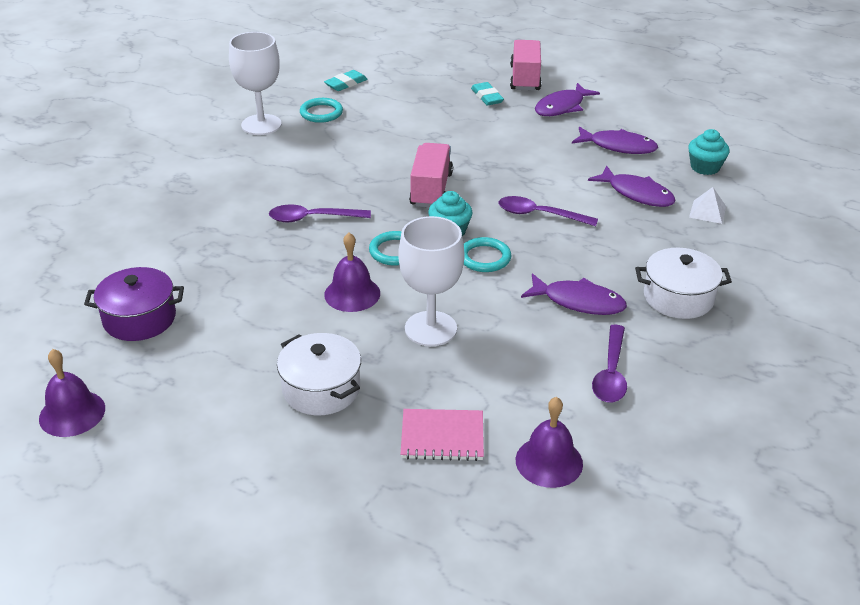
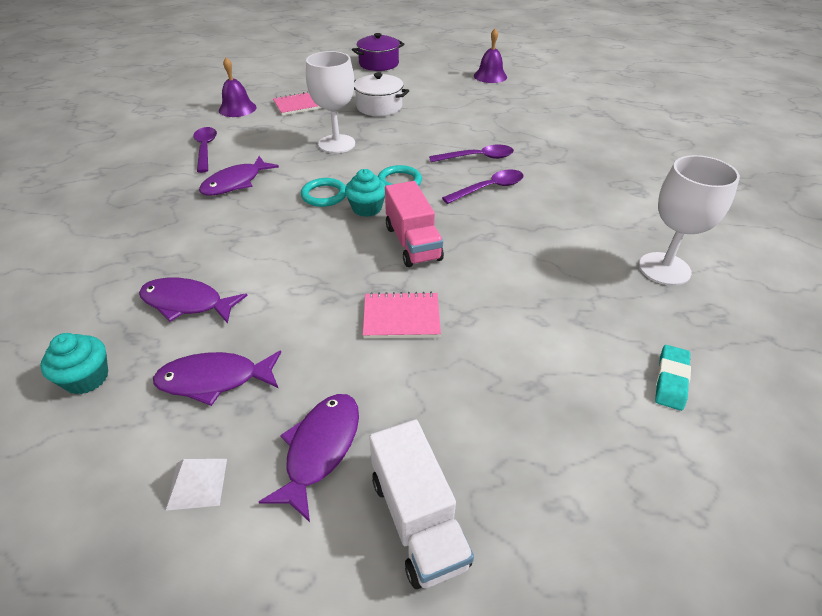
camera: 155 degrees right, 5 degrees up
(139, 319) = (516, 109): purple pot -> purple pot (379, 64)
(321, 113) = (629, 309): turquoise ring -> none
(352, 294) = (405, 149): purple bell -> none
(478, 146) = (401, 317): none -> pink notebook
(487, 97) = (451, 429): turquoise eraser -> none
(525, 78) = (418, 520): pink truck -> white truck
(539, 215) = (291, 246): purple spoon -> purple spoon (477, 158)
(578, 302) = (235, 183): purple fish -> purple fish turned 45 degrees counterclockwise
(678, 297) = (151, 205): white pot -> none
(707, 212) = (101, 302): white pyramid -> white pyramid (197, 483)

